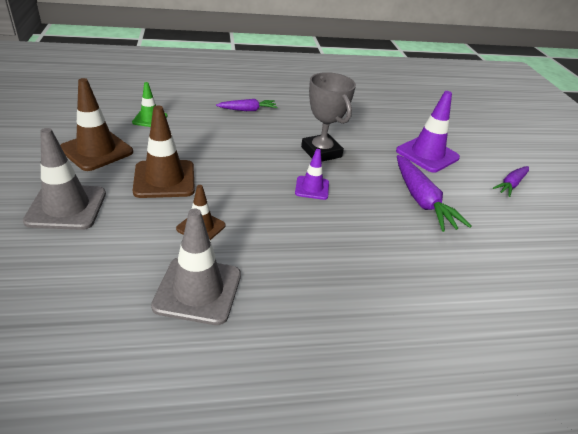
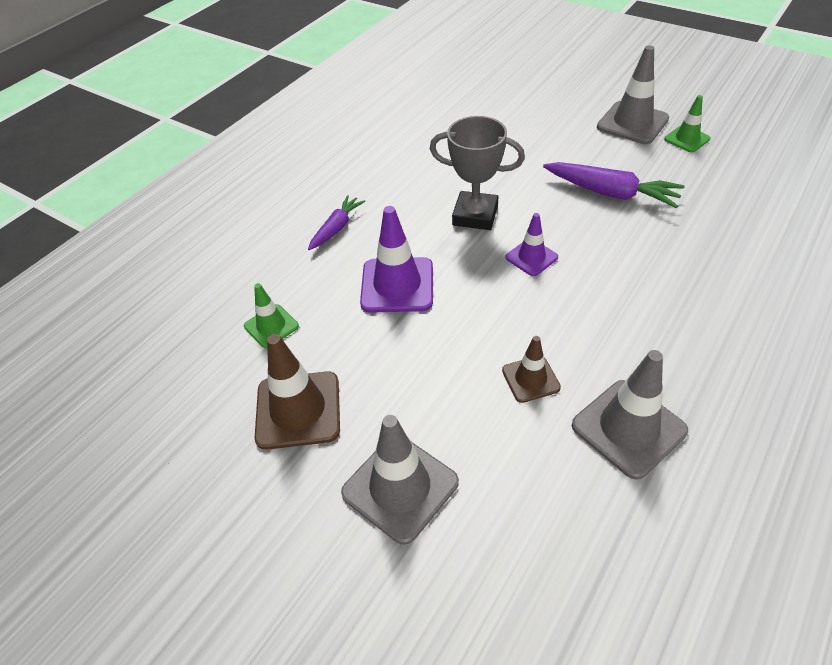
camera: 40 degrees left, 10 degrees up
(164, 179) = (417, 370): brown traffic cone -> none
(427, 154) = (544, 144): purple traffic cone -> purple traffic cone (397, 285)
(511, 184) = (632, 123): purple carrot -> grey traffic cone
(537, 217) = (687, 139): none -> green traffic cone

